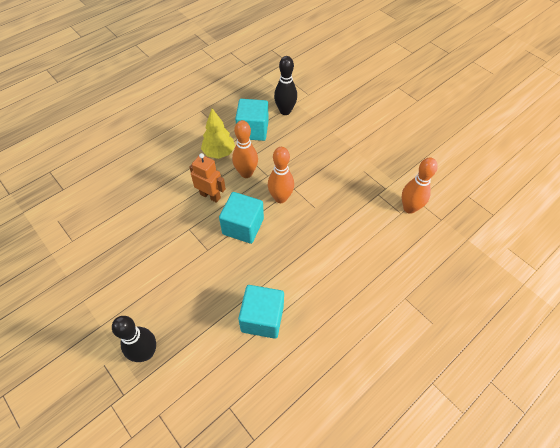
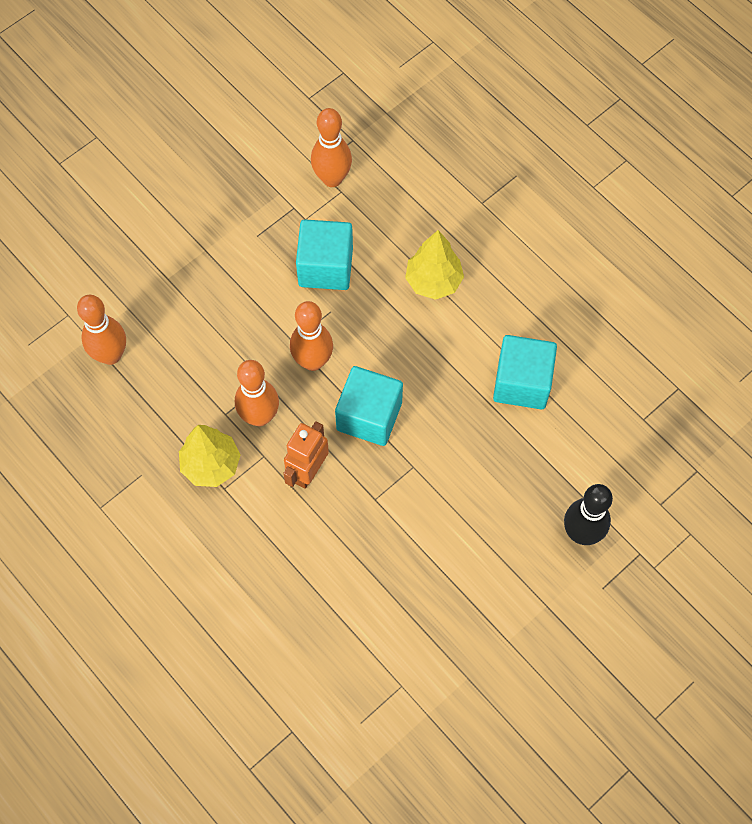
camera: 90 degrees left, 10 degrees up
(253, 130) = (157, 410): turquoise cube -> turquoise cube (325, 267)
(285, 111) = (110, 355): black bowling pin -> orange bowling pin
(339, 265) = (433, 281): none -> yellow tree

